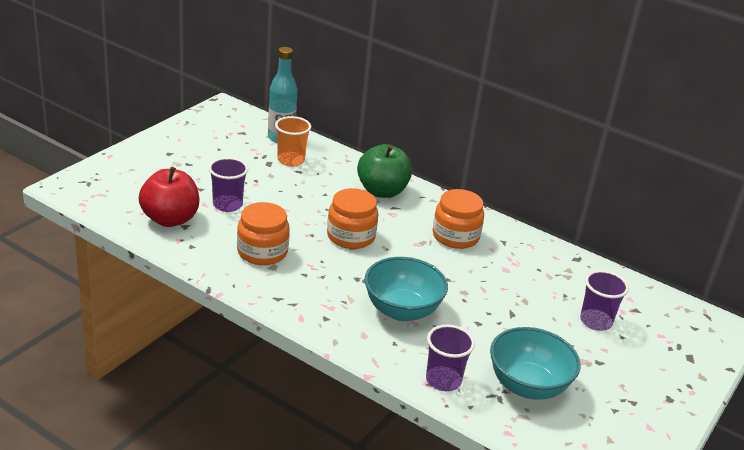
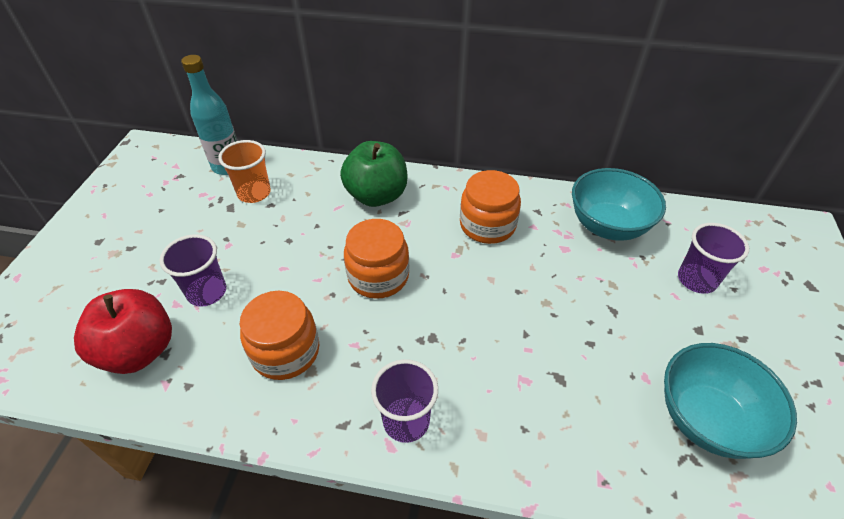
camera: 20 degrees left, 15 degrees up
(402, 310) = (500, 367): turquoise bowl -> turquoise bowl (607, 226)
(443, 380) = (617, 465): purple cup -> purple cup (406, 421)

